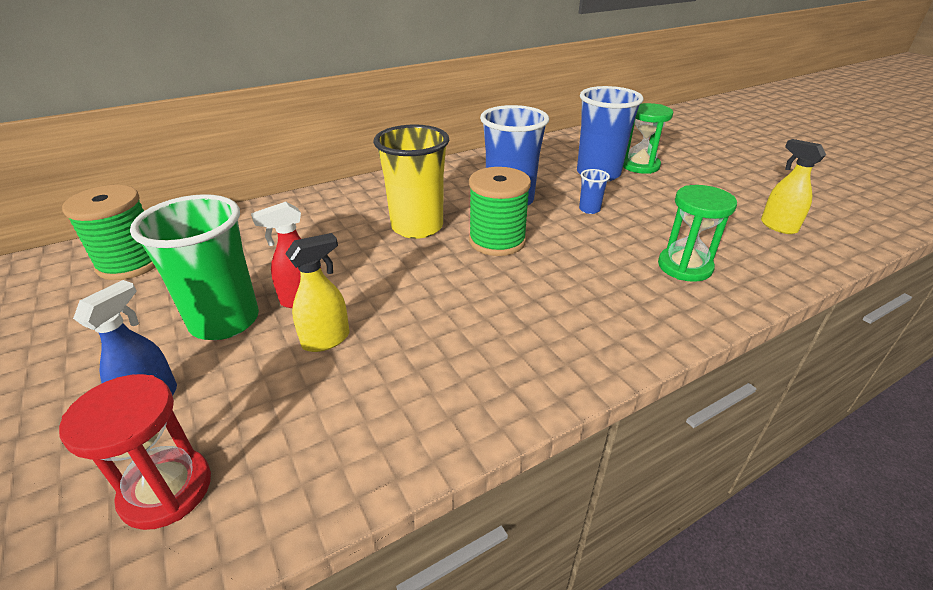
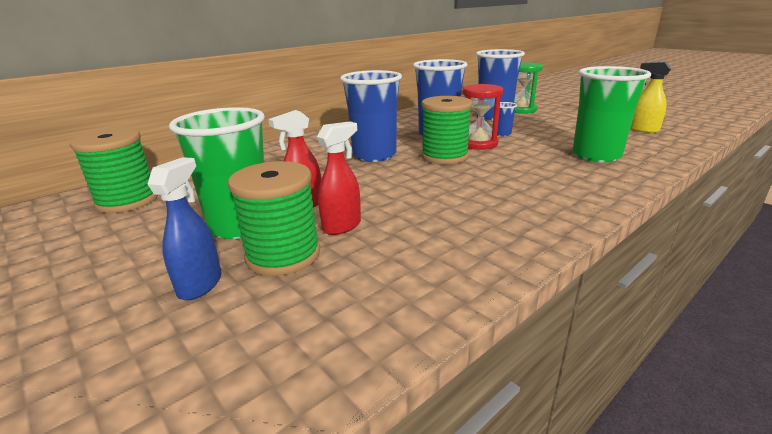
camera: 10 degrees left, 10 degrees down
(166, 490) = (252, 343): red hourglass -> red hourglass (478, 144)
(247, 373) = (283, 255): none -> green spool
(326, 340) = (342, 226): yellow spray bottle -> red spray bottle
(417, 227) = (374, 155): yellow cup -> blue cup
(684, 267) = (596, 155): green hourglass -> green cup

